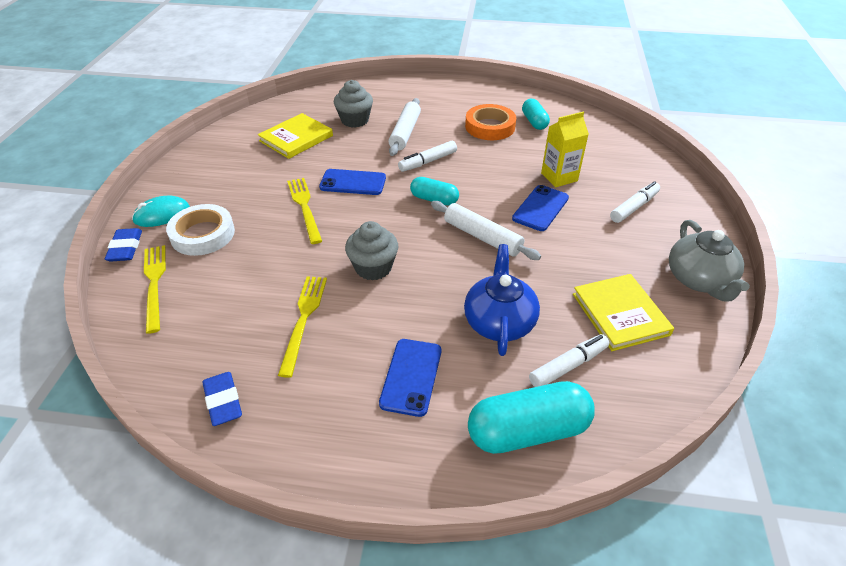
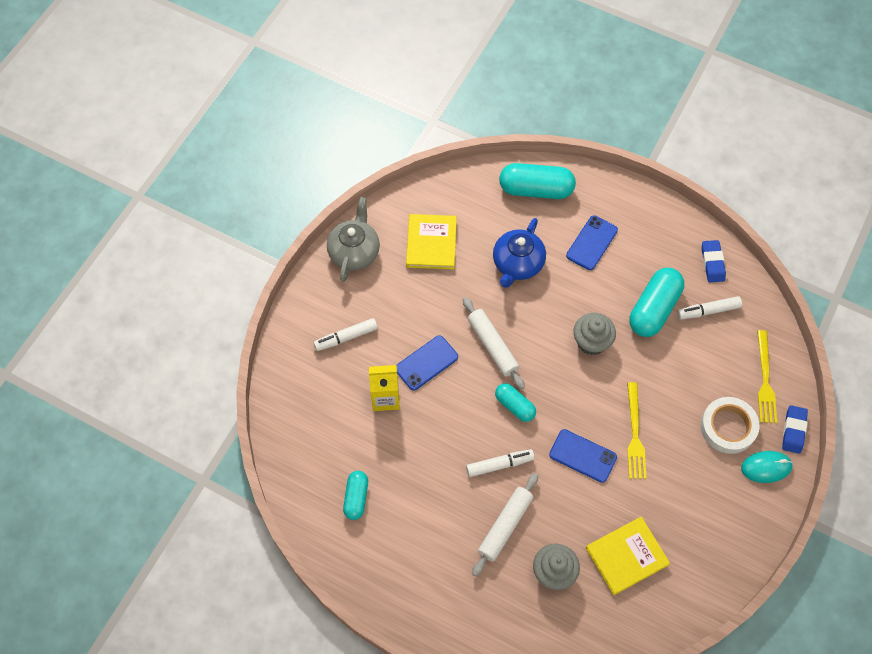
camera: 160 degrees left, 20 degrees up
(303, 319) = (653, 309): yellow fork -> turquoise capsule
(490, 127) = (409, 505): orange tape -> none
(568, 366) = (490, 219): white marker -> white marker (708, 311)

